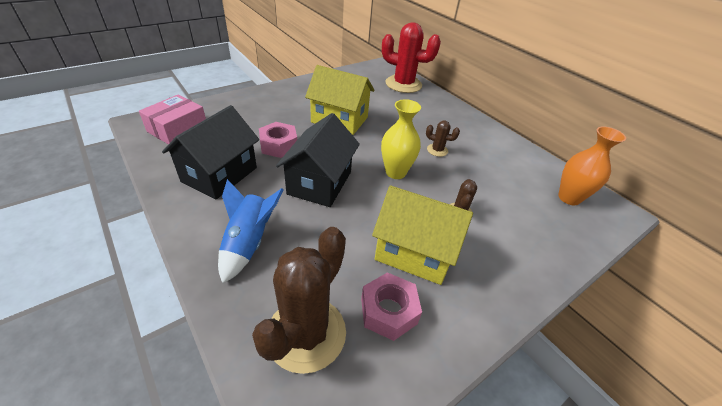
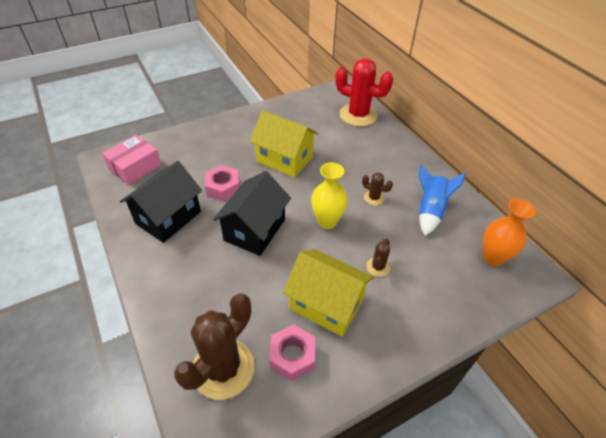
camera: 10 degrees right, 5 degrees up
(249, 243) = (187, 286): blue rocket -> blue rocket (430, 210)

